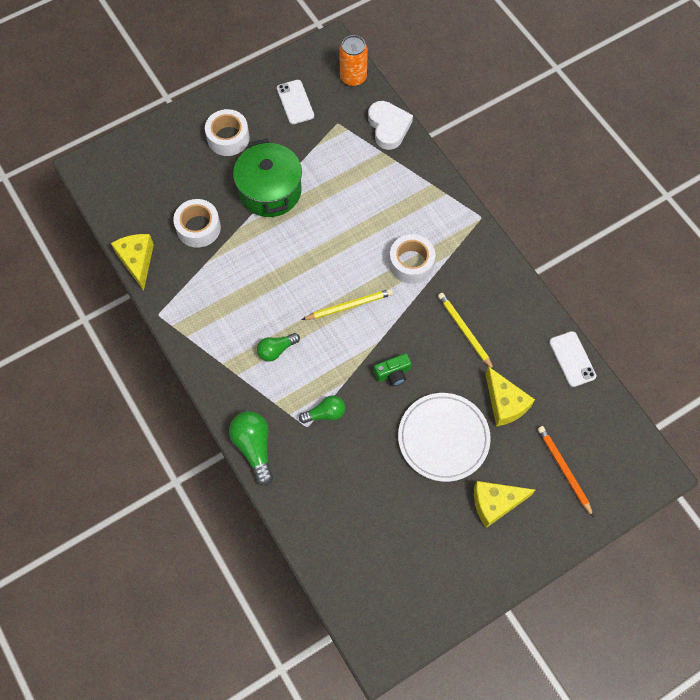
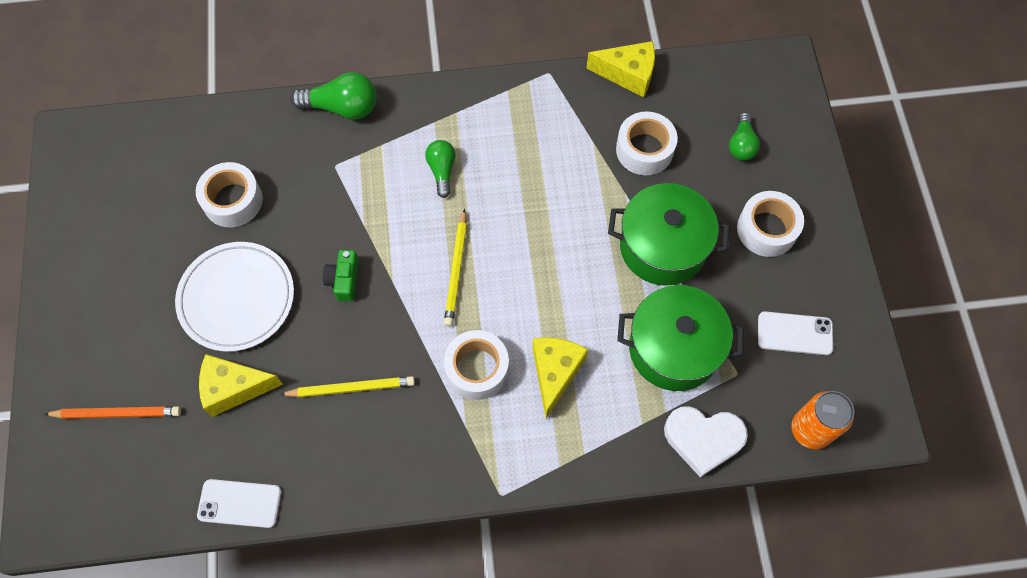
camera: 115 degrees right, 0 degrees up
(325, 413) = (338, 189): green light bulb -> green light bulb (741, 144)
(338, 161) = (674, 348): none -> green pot
(371, 484) = (233, 200): none -> white tape
(495, 503) = (131, 317): yellow cheese -> yellow cheese (555, 373)

